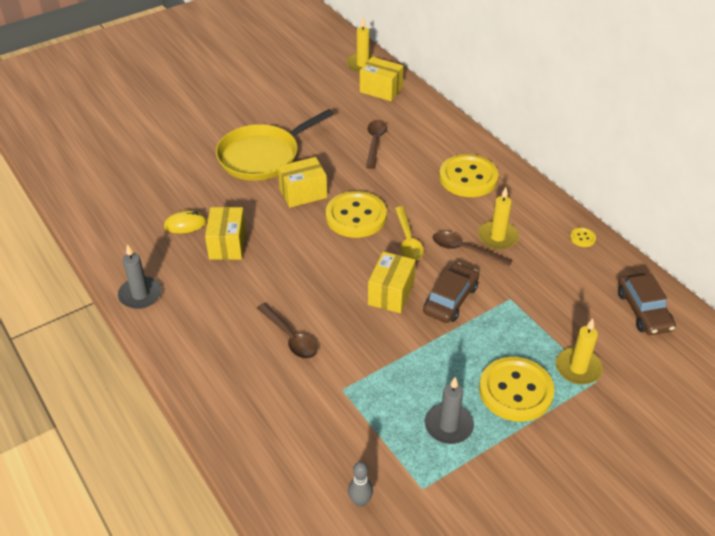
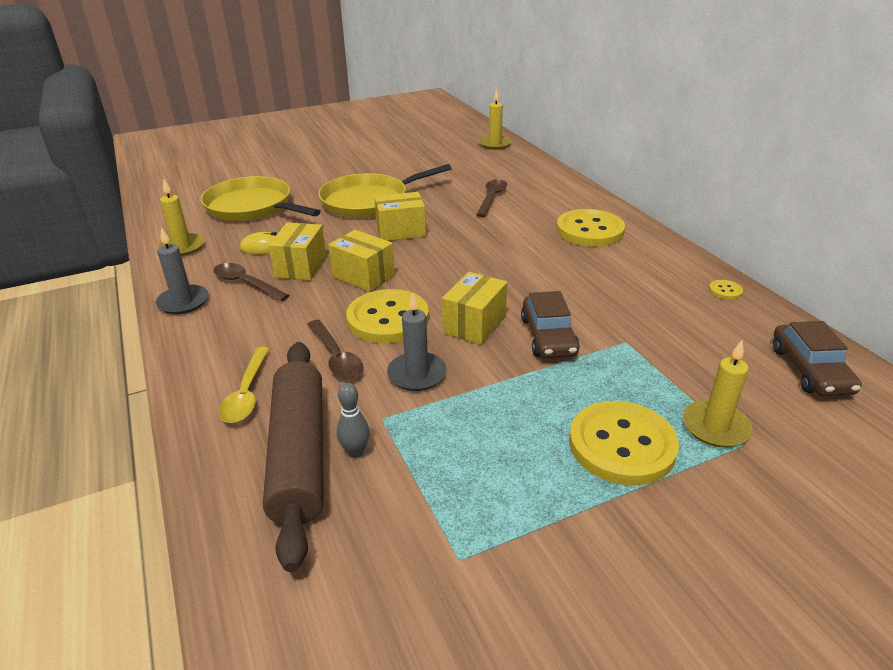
camera: 10 degrees right, 10 degrees down
(154, 173) = (252, 207): none -> yellow pan
(292, 426) = (300, 454): none -> brown rolling pin
(356, 216) = (453, 253): yellow button -> yellow button (388, 319)
(360, 501) = (360, 566): grey bowling pin -> grey bowling pin (355, 452)
(381, 90) = (508, 161): yellow box -> yellow box (363, 276)
(408, 240) = (508, 277): yellow spoon -> yellow spoon (246, 393)
(448, 425) = (517, 478): grey candle -> grey candle (417, 374)
(450, 299) = (548, 336): brown car -> brown car turned 135 degrees clockwise
(465, 250) = (575, 291): brown spoon -> brown spoon (246, 283)
(497, 237) = (617, 282): yellow candle -> yellow candle (182, 247)

